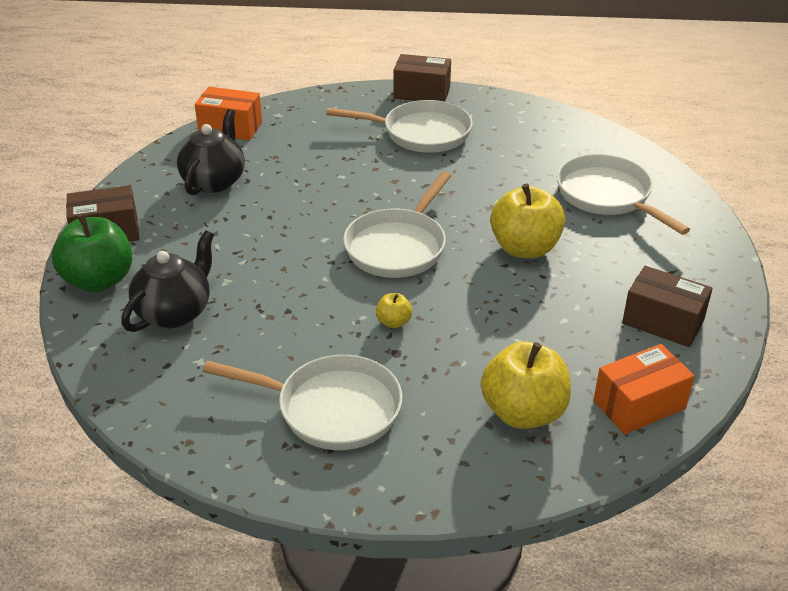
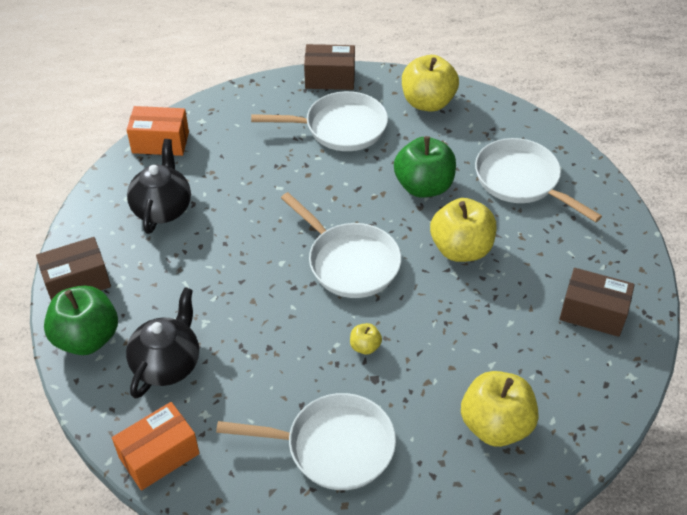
camera: 10 degrees left, 10 degrees up
(398, 246) = (349, 262): white pan -> white pan turned 60 degrees counterclockwise
(497, 190) = (423, 186): none -> green apple
(521, 121) = (427, 102): none -> yellow apple
(639, 405) = (588, 402): orange box -> orange box (159, 455)

